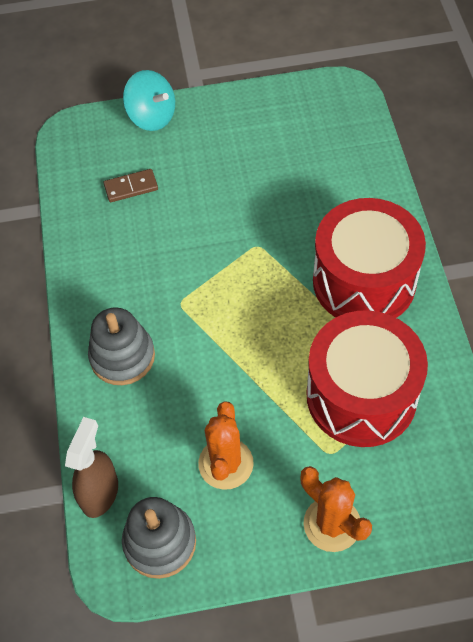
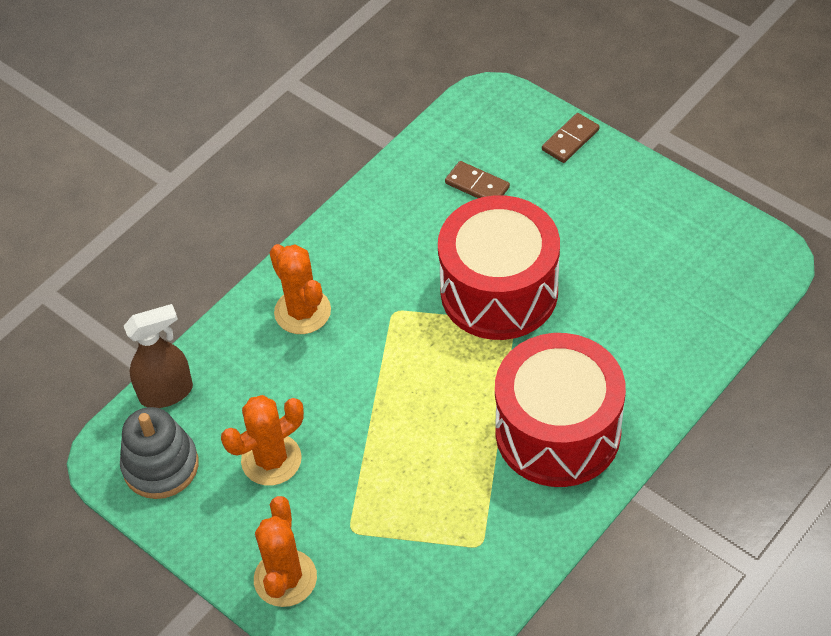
camera: 50 degrees right, 5 degrees down
(122, 356) = (302, 311): grey stacking toy -> orange cactus
(152, 117) = (570, 140): turquoise spinning top -> brown domino
(361, 395) = (432, 514): red drum -> red drum (499, 291)

